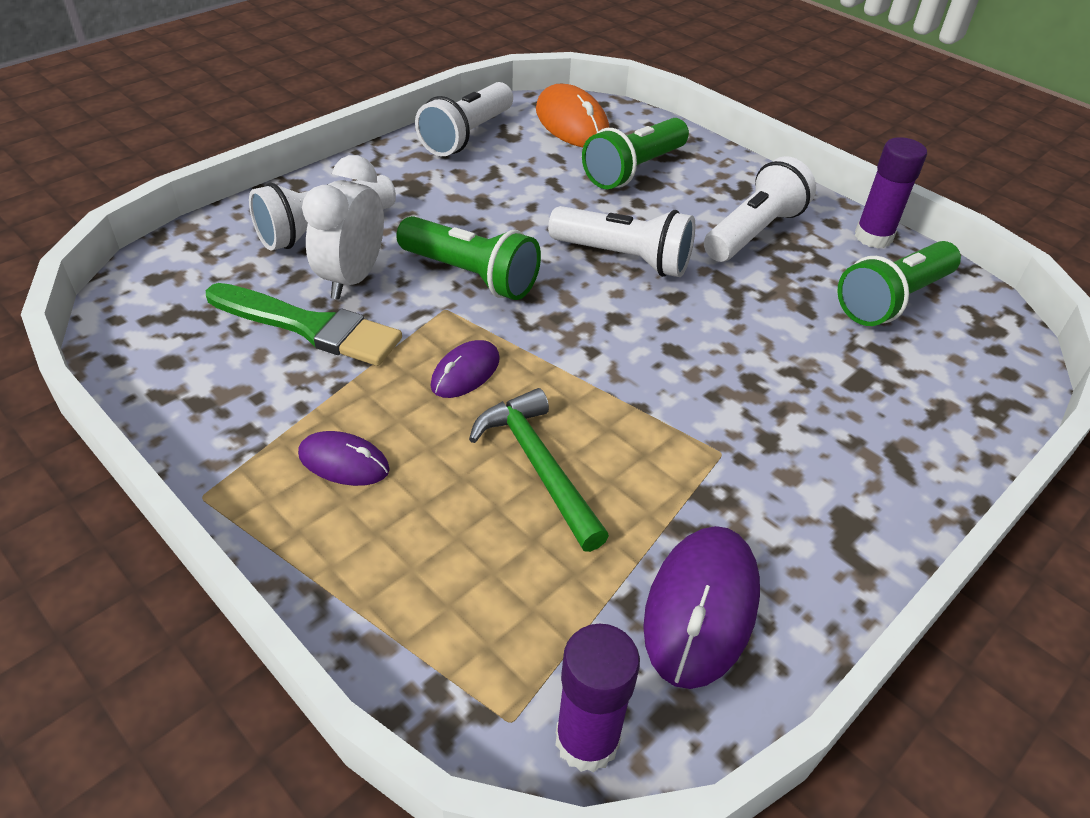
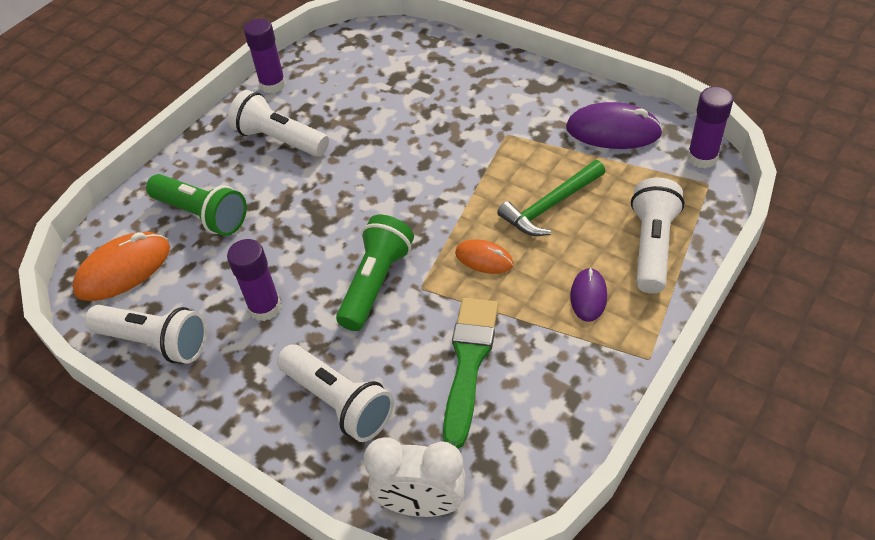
camera: 95 degrees left, 5 degrees up
(352, 278) = (401, 356): white clock -> white clock (421, 504)
(465, 372) = (484, 259): purple mouse -> orange mouse
(476, 198) = (265, 308): none -> purple glue stick
(623, 258) = (330, 202): white flashlight -> white flashlight (652, 247)
(893, 300) = (342, 75): green flashlight -> none

